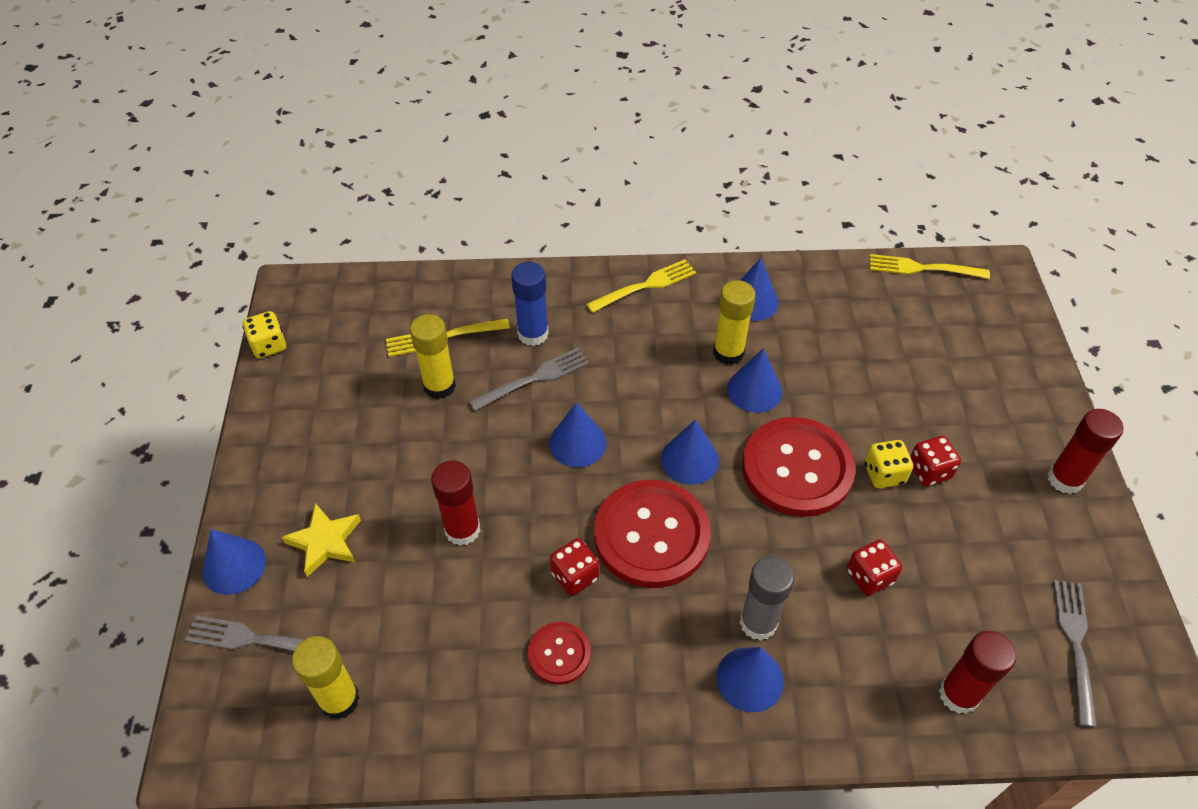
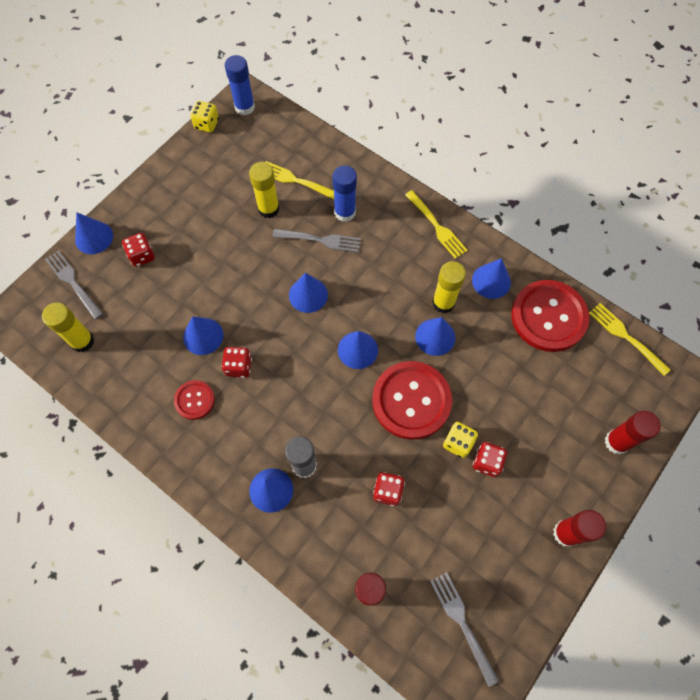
camera: 40 degrees right, 15 degrees up
(301, 300) = (244, 107): none -> blue glue stick
(325, 542) = (142, 256): yellow star -> red dice
(462, 530) = (208, 299): red glue stick -> red glue stick (617, 442)
(497, 575) = (203, 336): none -> blue cone
(645, 286) = (436, 226): yellow fork -> yellow fork turned 45 degrees clockwise
(651, 535) = (296, 375): red button -> red button (548, 317)
(1075, 645) = (462, 623): grey fork -> grey fork turned 75 degrees counterclockwise

